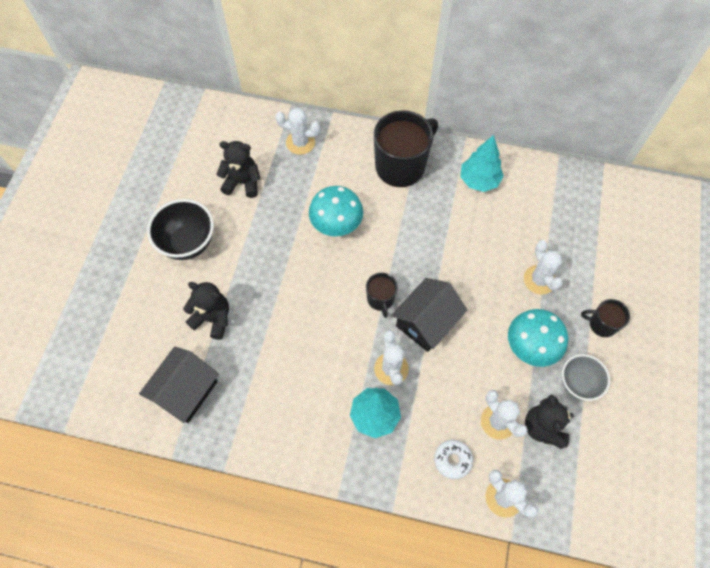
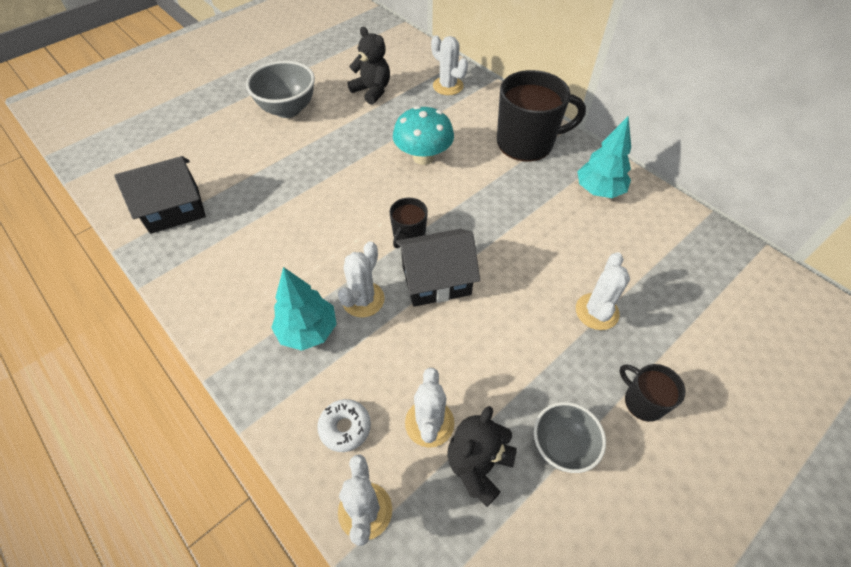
camera: 35 degrees right, 10 degrees down
(188, 243) = (288, 109): black bowl -> grey bowl
(213, 318) = (251, 170): black teddy bear -> none
(530, 347) = (532, 371): turquoise mushroom -> none

